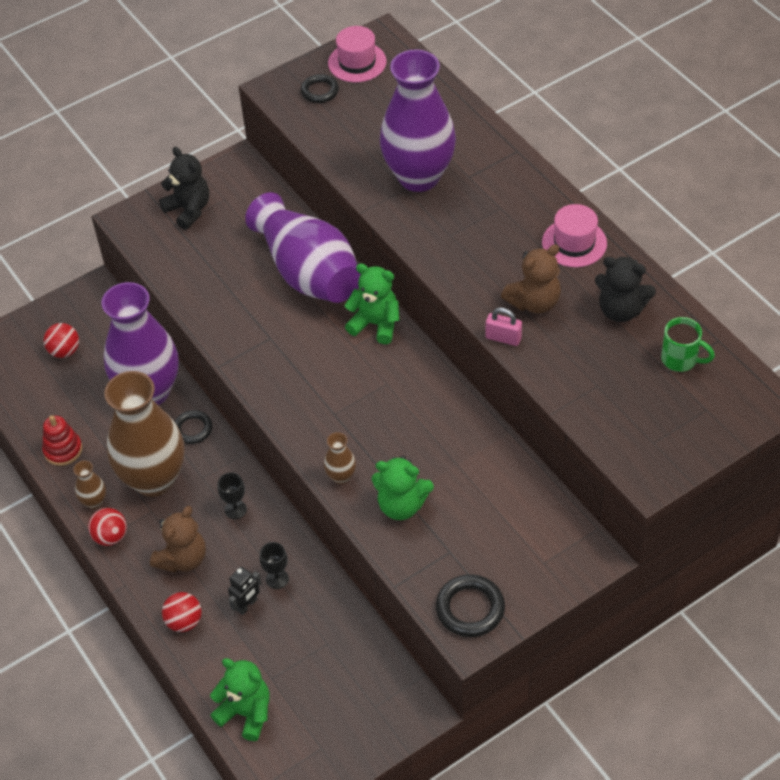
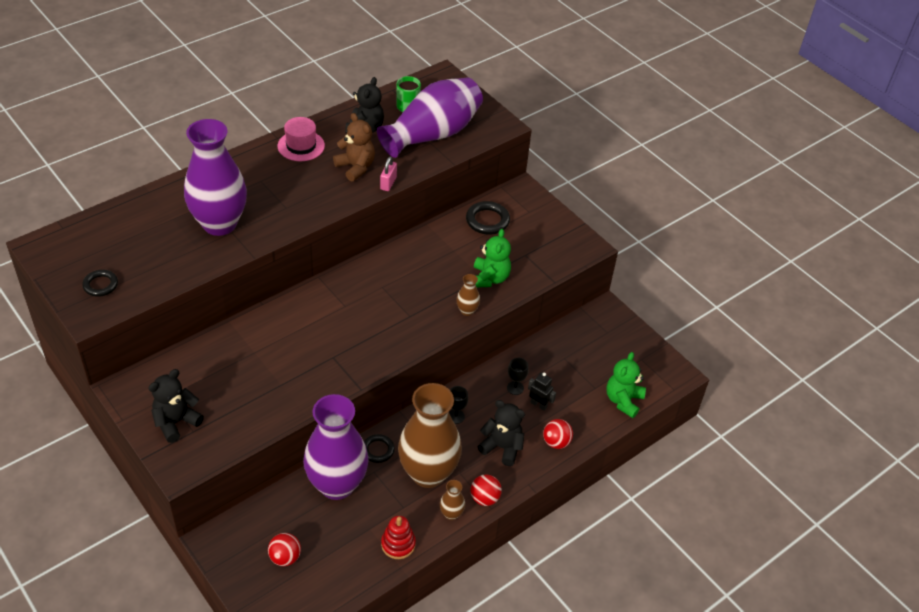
camera: 100 degrees left, 5 degrees down
(183, 559) = (502, 447): brown teddy bear -> black teddy bear
(308, 272) = (264, 335): purple vase -> purple vase (432, 134)
(357, 62) = (69, 261): pink hat -> none
(375, 324) = (323, 293): green teddy bear -> none
(470, 609) = (567, 246): black ring -> black ring (487, 221)

